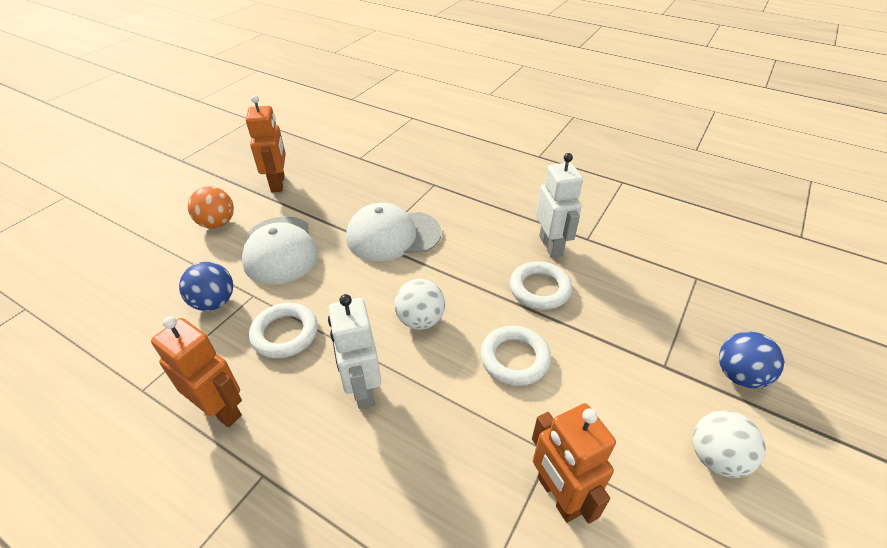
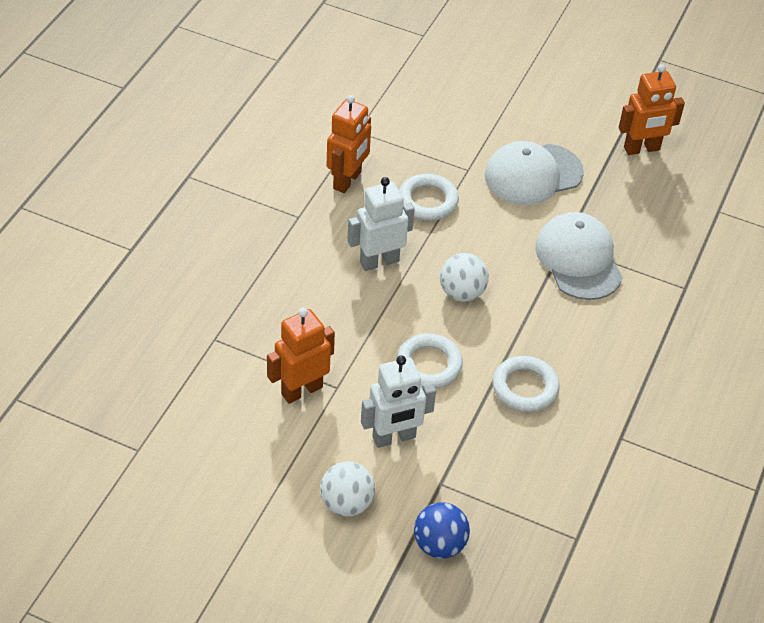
camera: 80 degrees right, 5 degrees up
(214, 302) = (454, 146): blue ball -> none
(217, 223) = (560, 119): orange ball -> none
(551, 246) = (598, 401): white robot -> white robot (394, 438)

